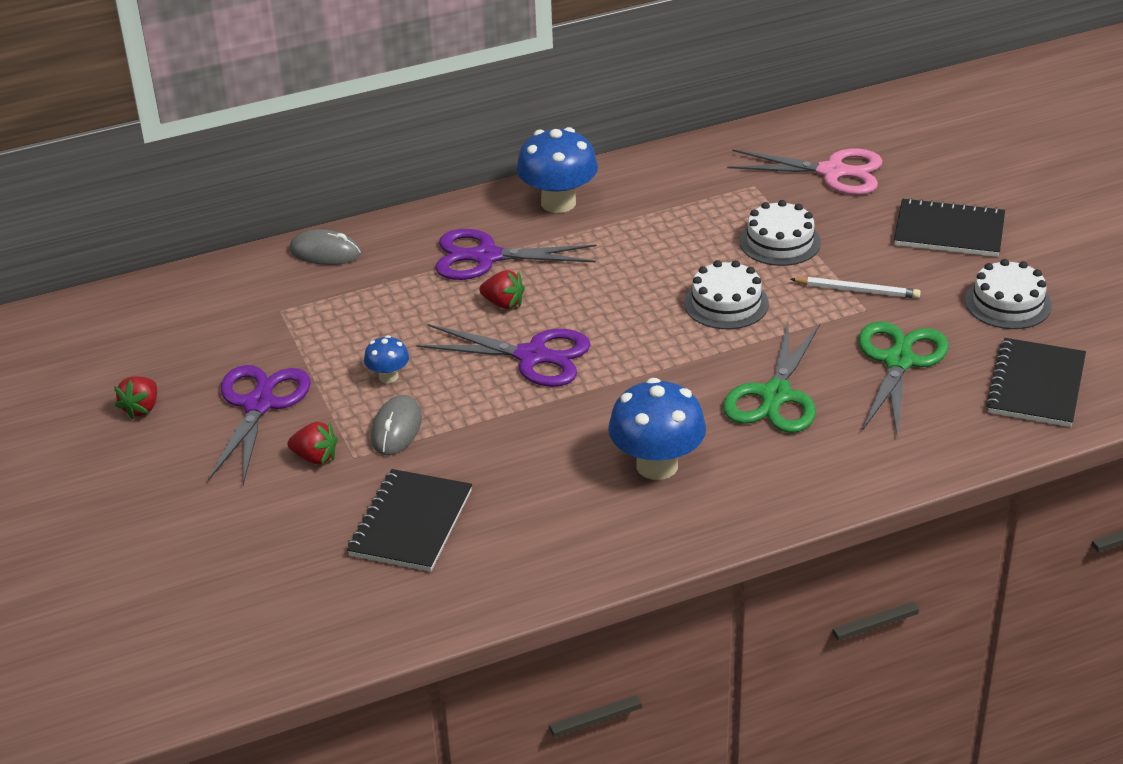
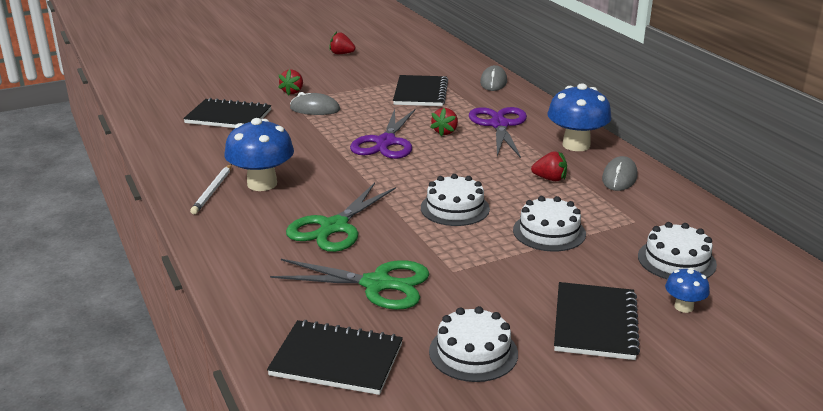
camera: 85 degrees right, 10 degrees down
(259, 404) = (342, 77): purple scissors -> none
(352, 322) = (420, 93): none -> black notebook
(388, 376) = (366, 104): blue mushroom -> blue mushroom (684, 307)
(651, 182) = (619, 178): none -> grey mouse
(652, 230) = (550, 179): none -> red strawberry
(775, 396) = (334, 227): green scissors -> green scissors turned 75 degrees counterclockwise
(832, 172) = (676, 260): pink scissors -> white cake
(857, 290) = (481, 267): white pencil -> white pencil (212, 191)

